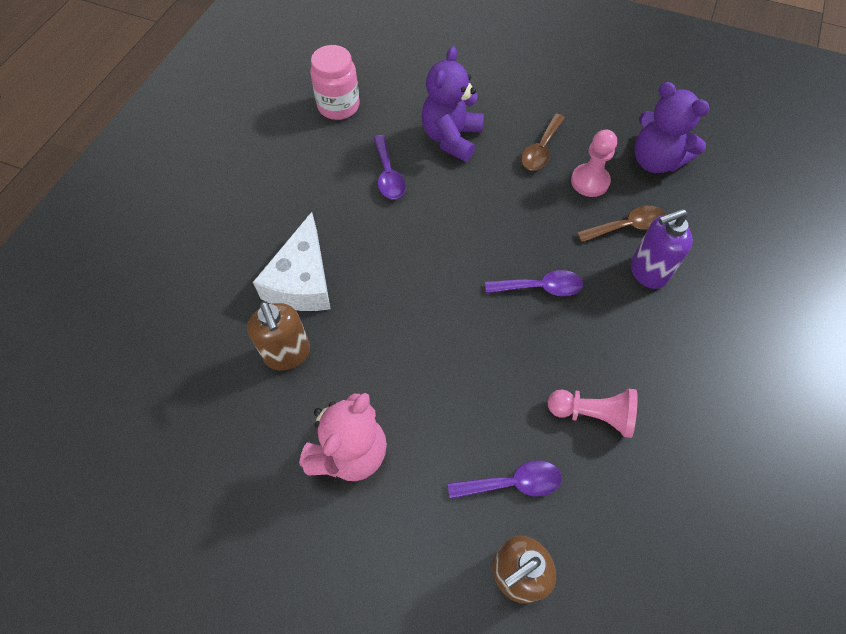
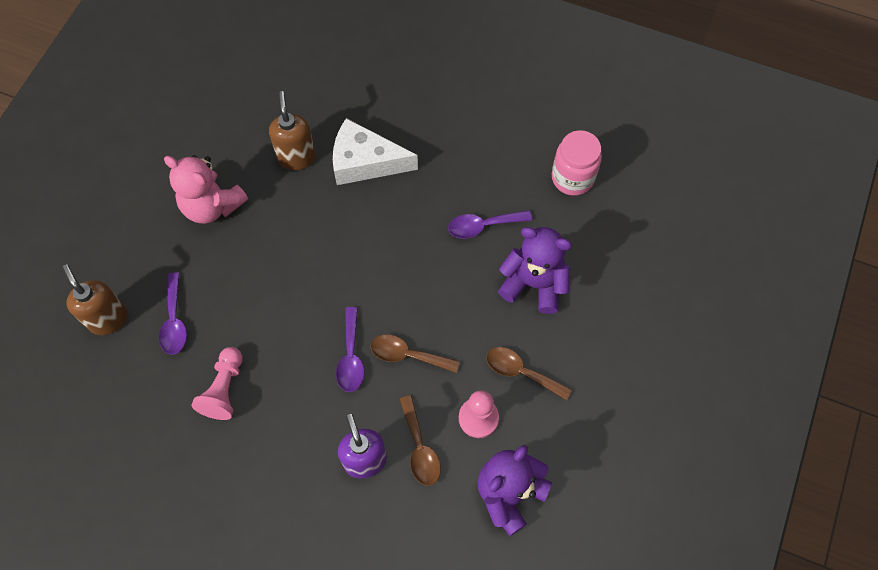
camera: 90 degrees right, 5 degrees up
(288, 354) = (297, 157): brown soap dispenser -> brown soap dispenser turned 105 degrees clockwise
(533, 237) = (407, 355): none -> brown spoon

